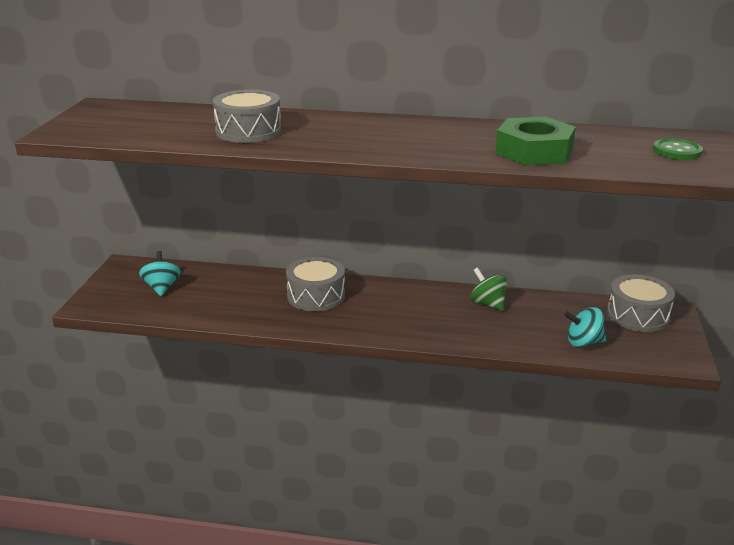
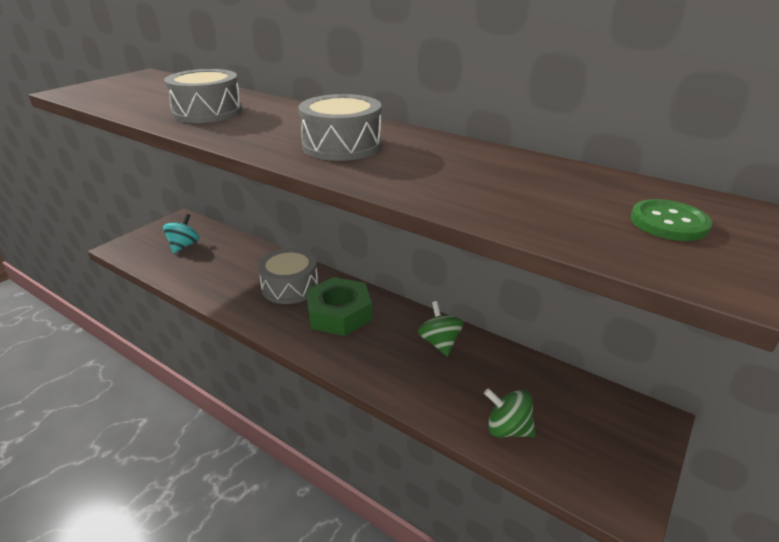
camera: 25 degrees right, 5 degrees up
(534, 152) = (458, 185): green nut -> green nut (339, 313)
(583, 342) = (507, 428): turquoise spinning top -> green spinning top
(638, 315) = (604, 412): grey drum -> grey drum (342, 145)

